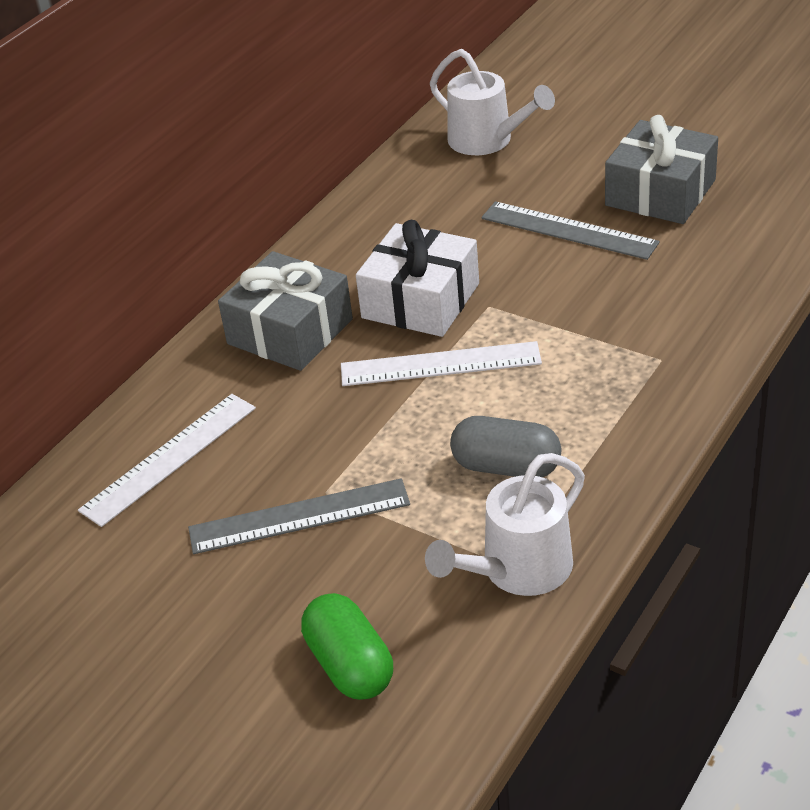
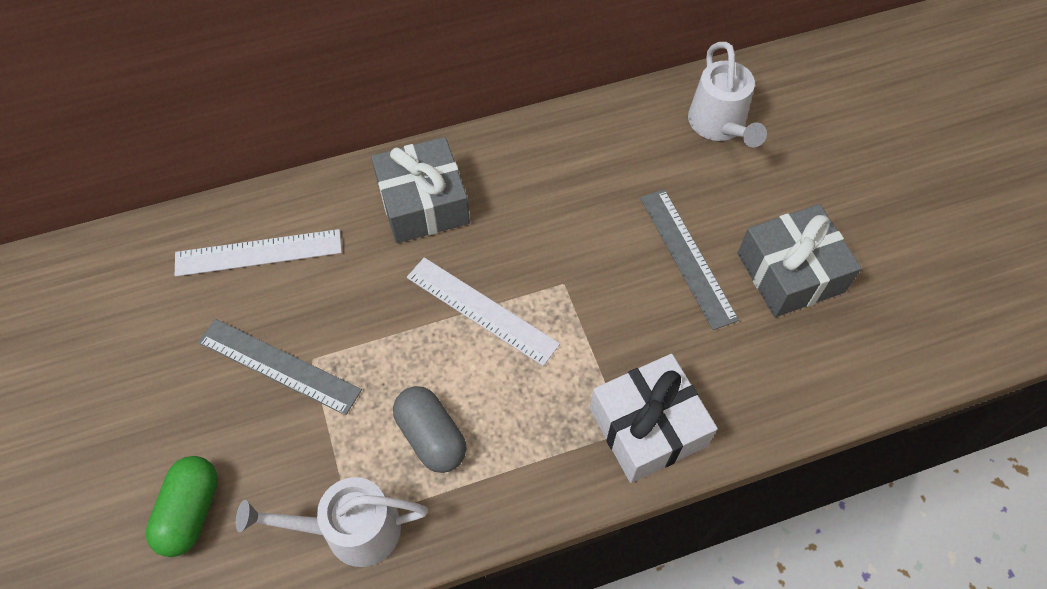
camera: 35 degrees right, 20 degrees up
(420, 301) = (526, 242): white gift -> white gift (647, 427)

